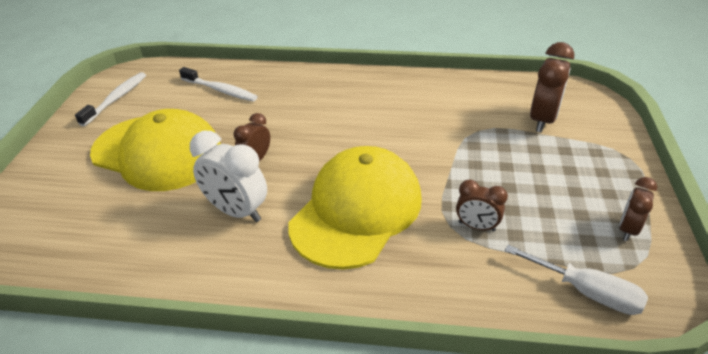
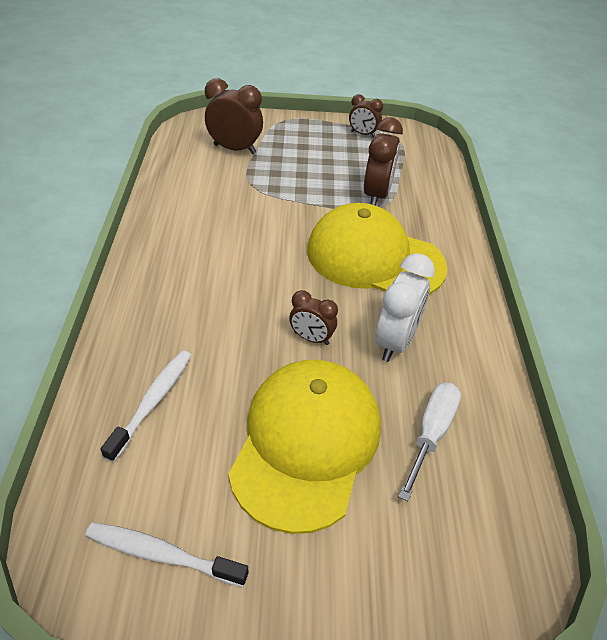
camera: 100 degrees left, 5 degrees up
(476, 226) = (376, 195): brown clock -> brown clock, size x1.66
(586, 292) = (423, 158): white screwdriver -> white screwdriver (431, 433)

